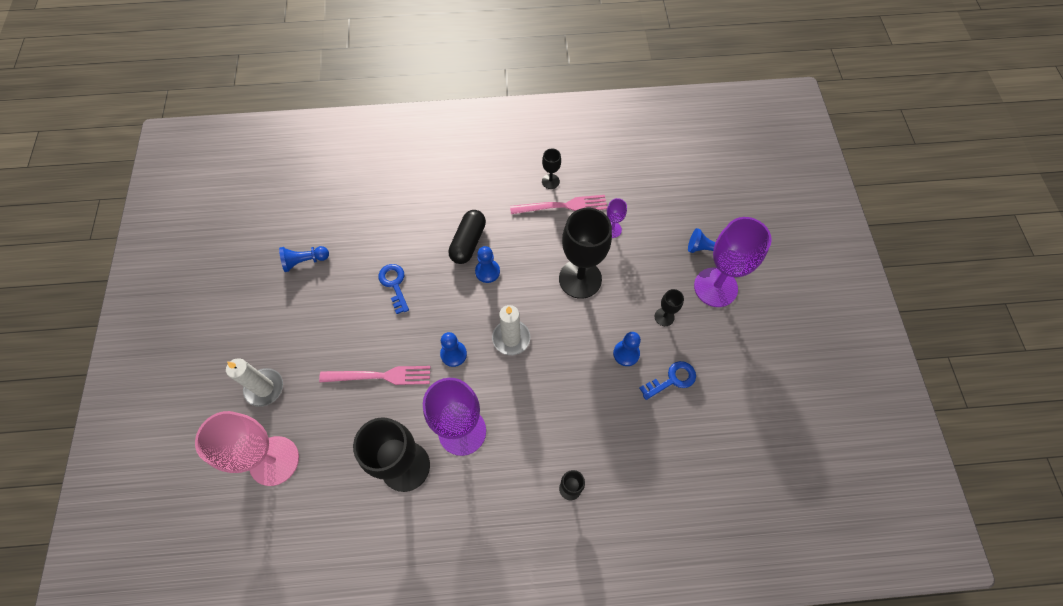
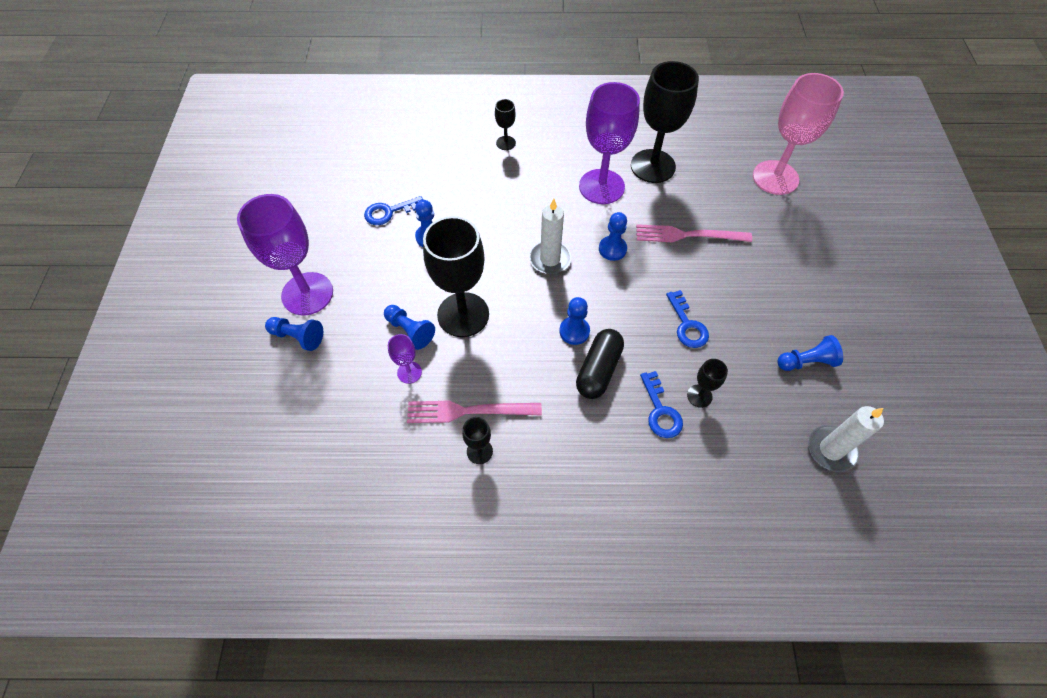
camera: 175 degrees left, 5 degrees down
(264, 388) = (806, 233): white candle -> white candle (831, 449)
(423, 216) = (660, 411): none -> blue key
(620, 261) = (410, 331): none -> blue pawn
(664, 317) = (377, 268): black goblet -> black goblet (699, 396)

